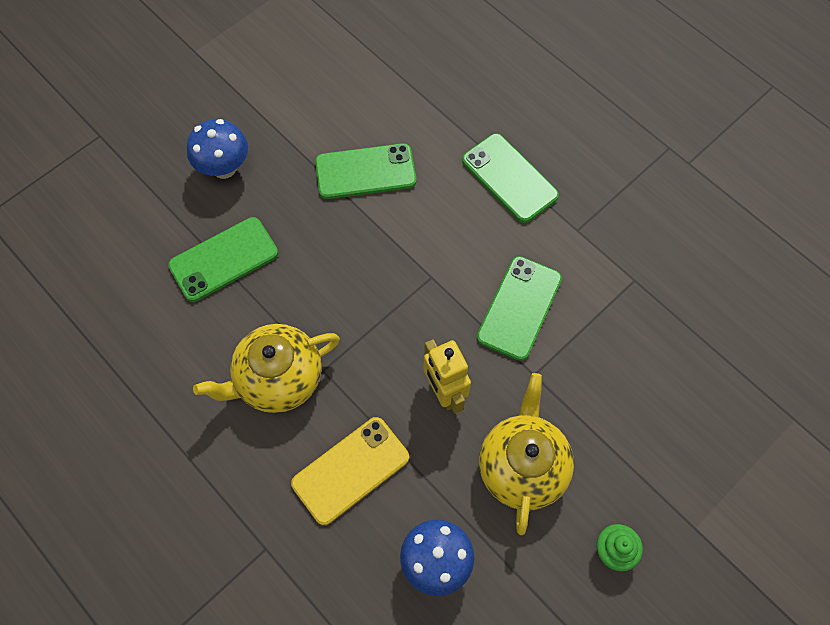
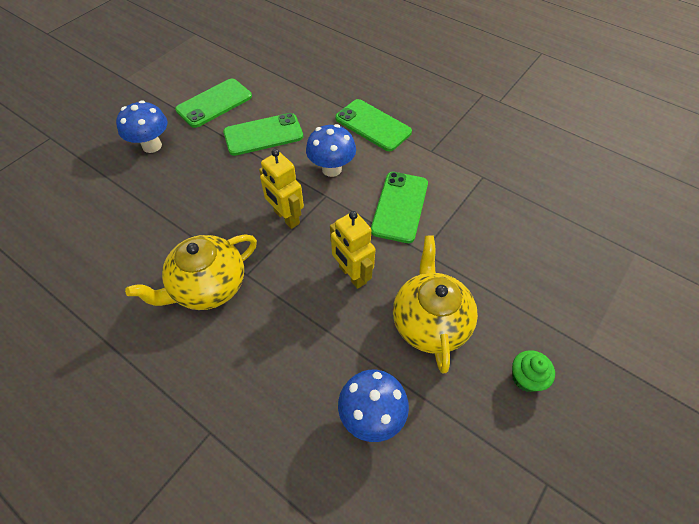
camera: 10 degrees left, 10 degrees down
(224, 259) = (155, 206): green phone -> green phone (214, 103)
(350, 470) = (281, 349): yellow phone -> none
(378, 301) = (286, 217): none -> yellow robot
(444, 239) = (331, 169): none -> blue mushroom

